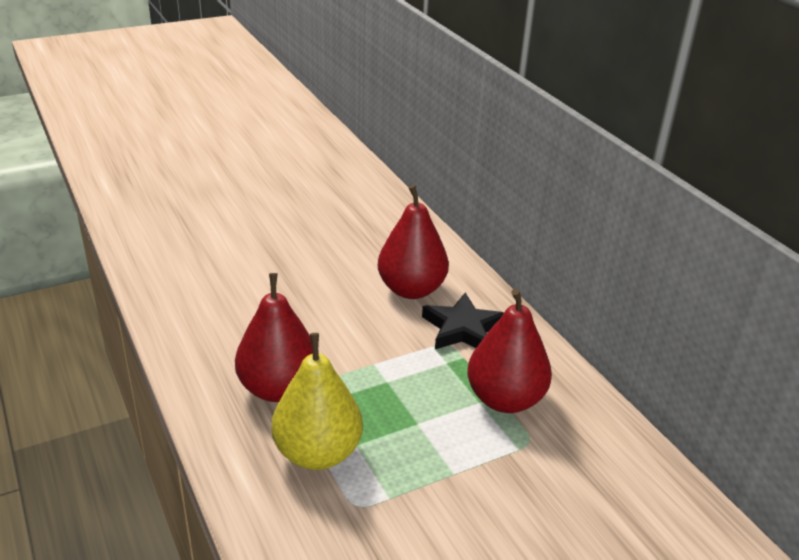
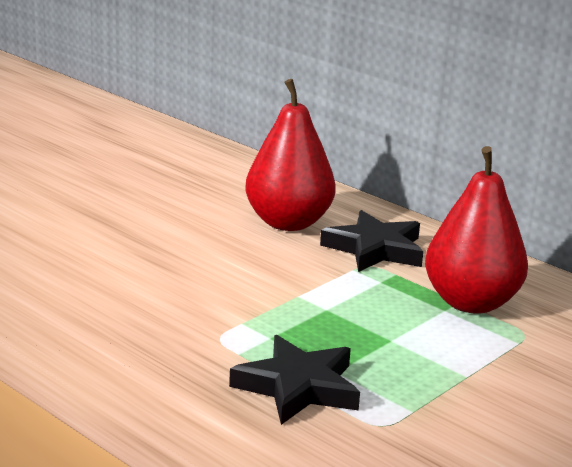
camera: 20 degrees left, 10 degrees down
(278, 388) = (202, 336): red pear -> none
(318, 453) = (298, 387): yellow pear -> black star

